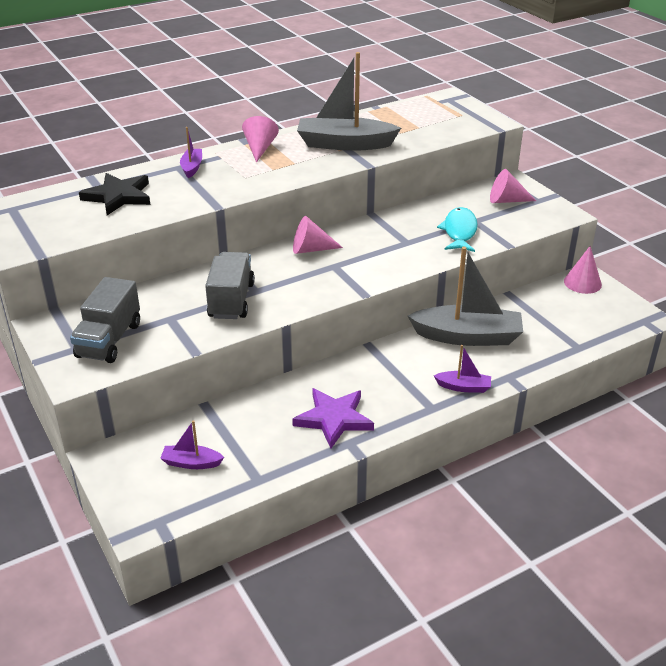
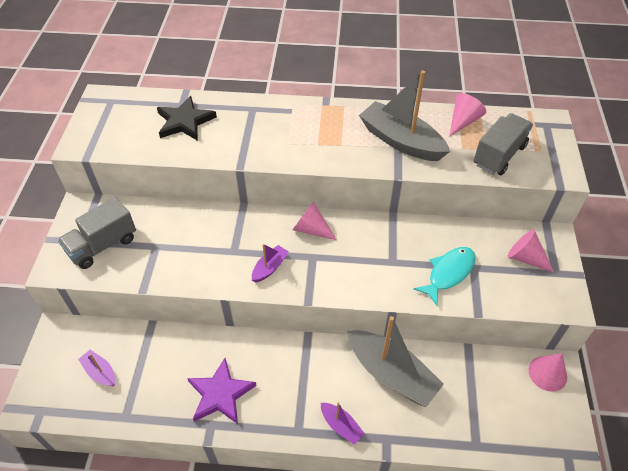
camera: 35 degrees right, 15 degrees up
(192, 167) = (261, 114): purple boat -> purple boat (270, 268)
(231, 300) = (209, 252): grey truck -> grey truck (499, 155)
(260, 148) = (329, 115): pink cone -> pink cone (463, 121)

